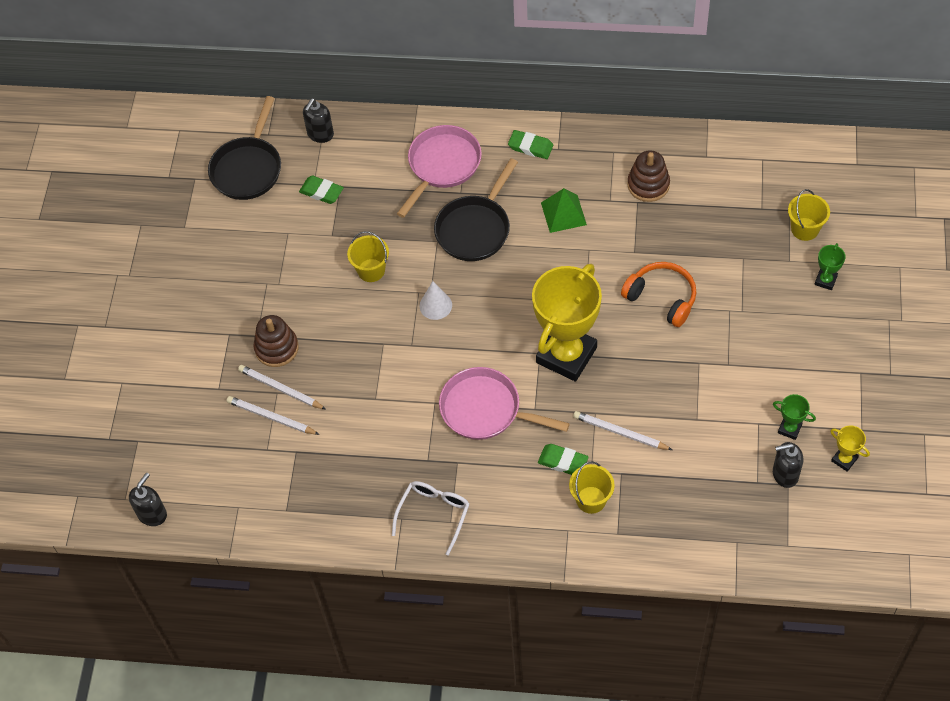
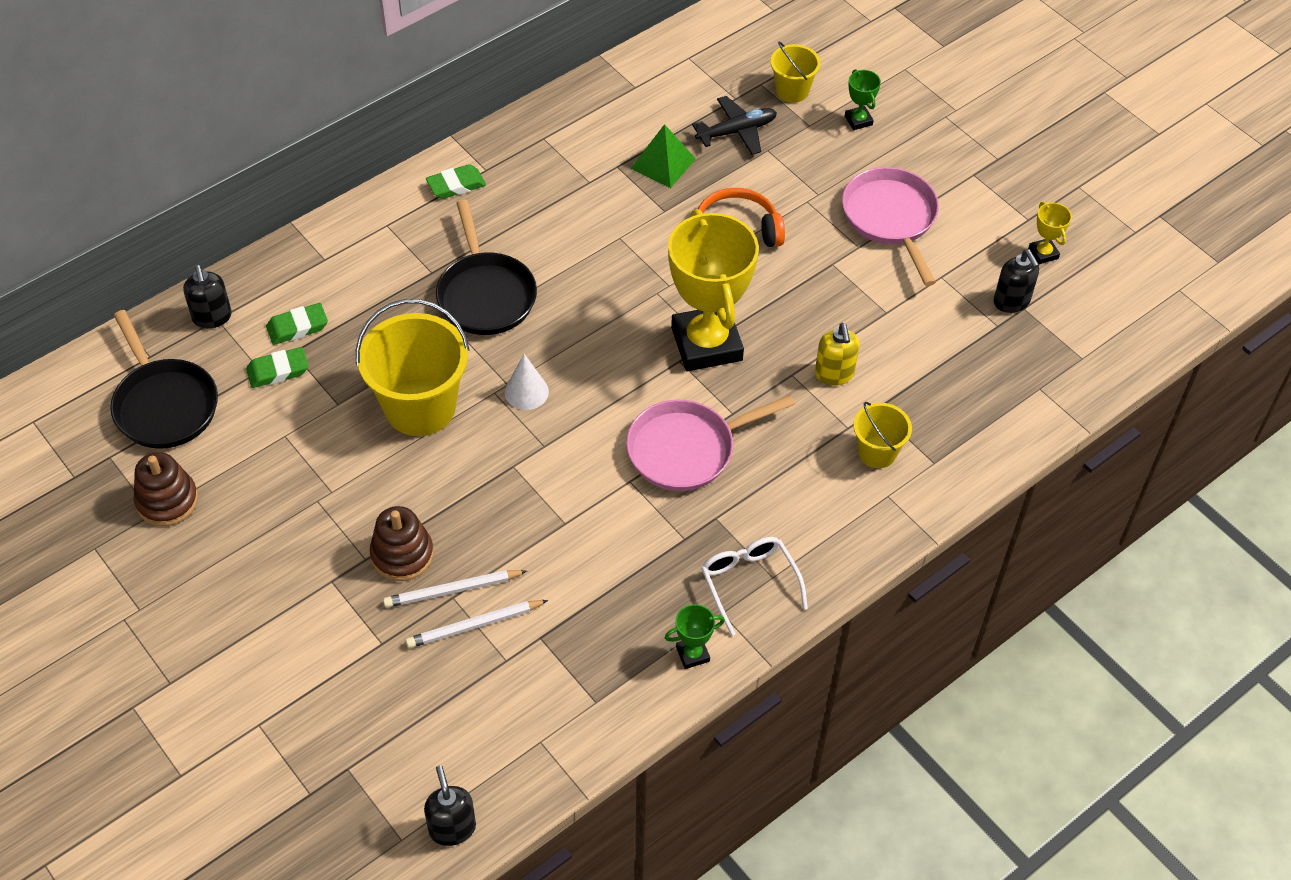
camera: 50 degrees left, 5 degrees down
(371, 270) = (420, 407): yellow bucket -> yellow bucket, size x1.87
(442, 166) = (383, 261): pink pan -> pink pan (891, 219)
(563, 213) = (558, 222): green pyramid -> green pyramid (663, 163)
(563, 461) = (813, 439): green eraser -> green eraser (297, 327)
(620, 432) = (834, 374): white pencil -> yellow soap dispenser
(648, 185) = (610, 145): brown stacking toy -> brown stacking toy (167, 501)
(737, 231) = (737, 131): none -> black plane
(785, 474) = (1011, 302): black soap dispenser -> black soap dispenser turned 60 degrees counterclockwise
(789, 429) = (971, 262): green trophy -> green trophy (692, 654)
(844, 459) = (1043, 253): yellow trophy -> yellow trophy turned 75 degrees clockwise

